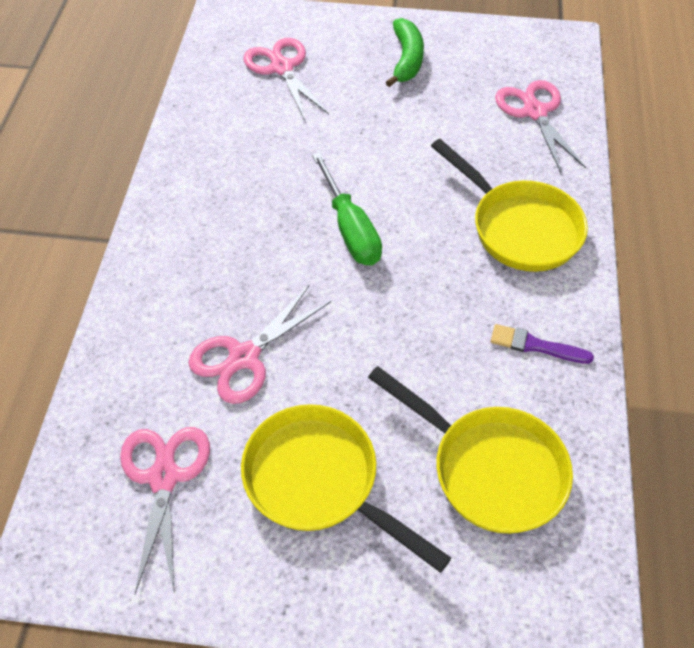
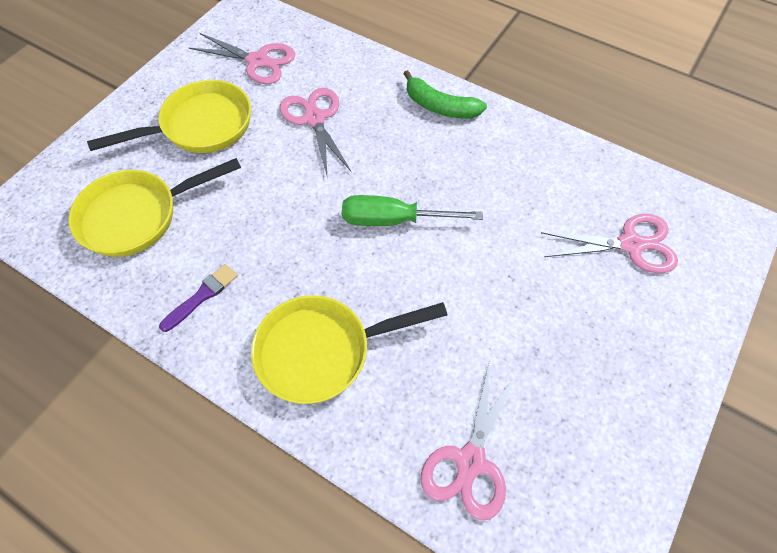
camera: 115 degrees right, 5 degrees up
(406, 59) = (610, 367): green banana -> green banana (440, 106)
(535, 112) = (470, 461): pink scissors -> pink scissors turned 105 degrees clockwise

